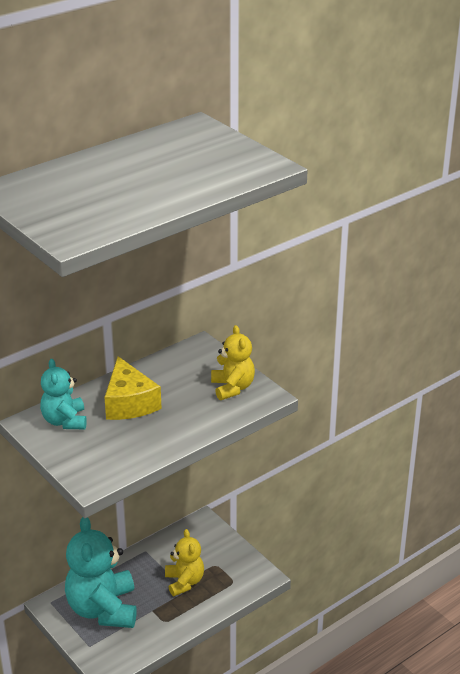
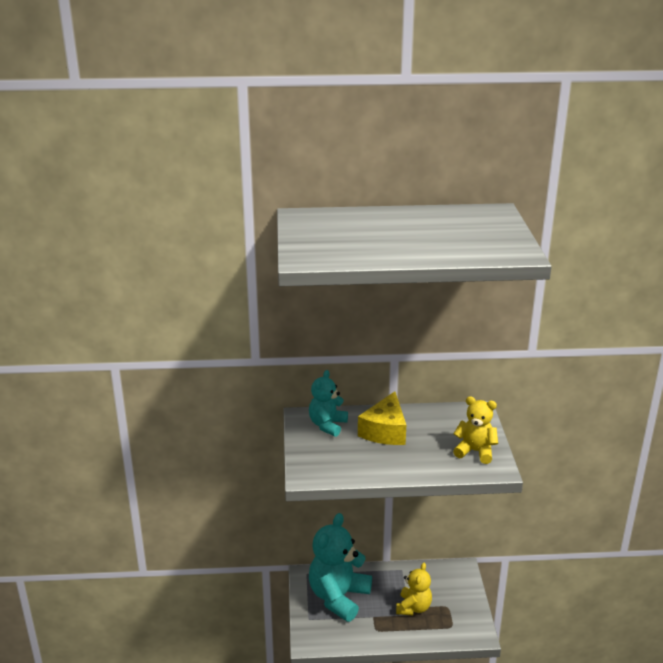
camera: 35 degrees right, 5 degrees down
(232, 388) = (475, 451): yellow teddy bear -> yellow teddy bear turned 90 degrees counterclockwise

